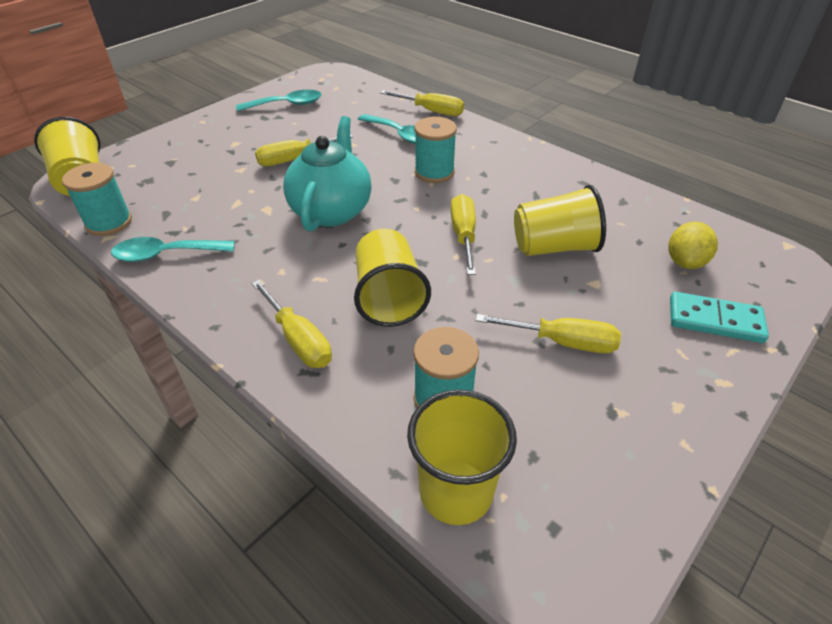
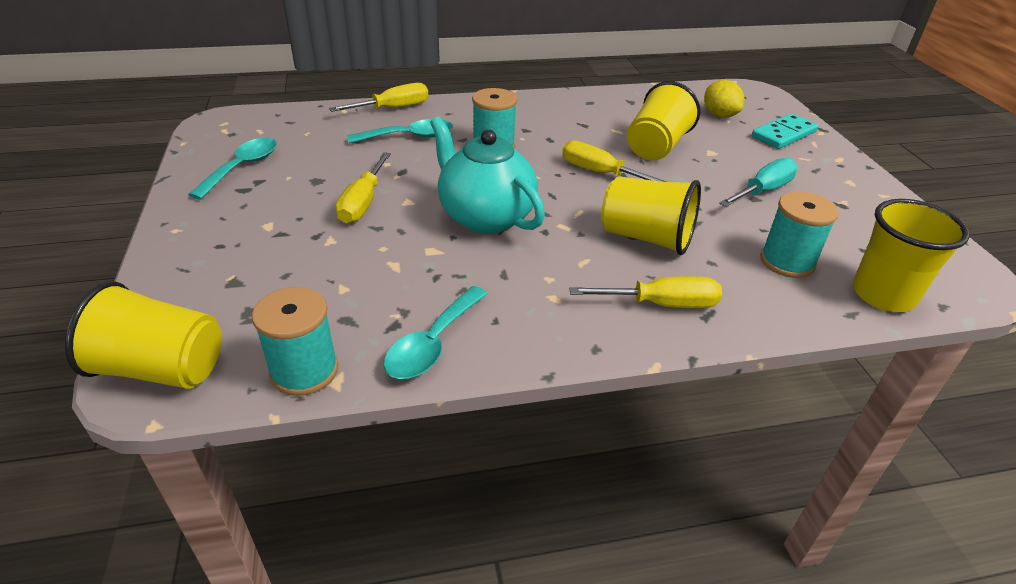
camera: 55 degrees left, 5 degrees down
(562, 342) = (763, 191): yellow screwdriver -> turquoise screwdriver

